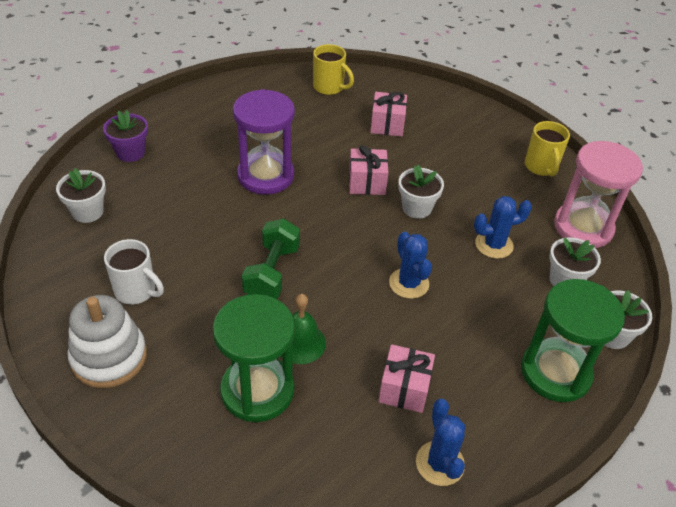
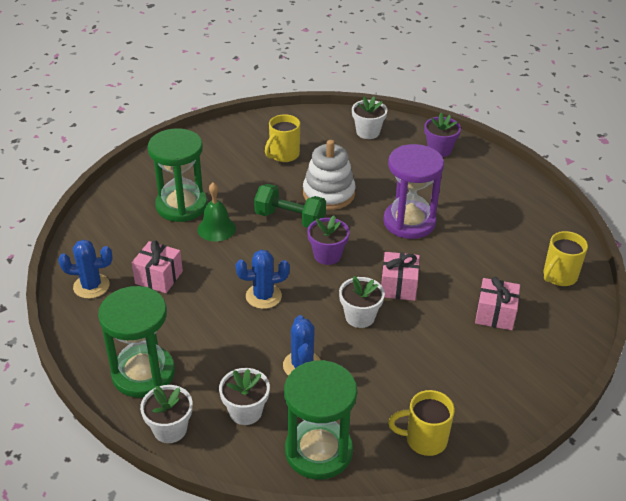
camera: 100 degrees right, 5 degrees down
(109, 357) = (228, 145): white stacking toy -> white stacking toy (328, 194)
(137, 291) = (283, 155): white mug -> yellow mug
(331, 236) = (327, 255): none -> purple flower pot
(583, 227) = (318, 451): pink hourglass -> green hourglass

